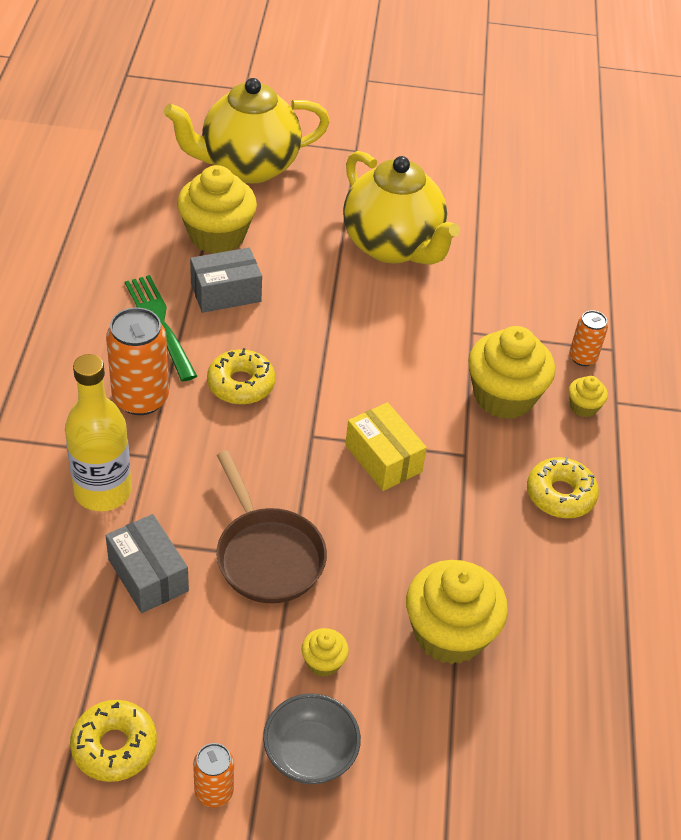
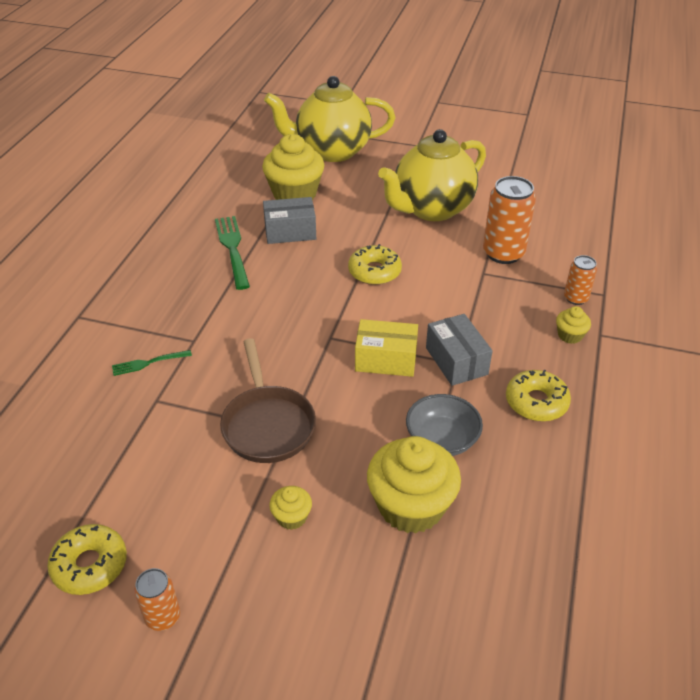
camera: 15 degrees right, 5 degrees down
(103, 491) = (149, 363): yellow bottle -> green fork
(140, 398) = (201, 299): orange can -> orange can (503, 253)
(148, 575) = (164, 429): grey box -> grey box (456, 361)
(241, 384) = (283, 295): yellow donut -> yellow donut (374, 272)
(310, 753) = (258, 595): grey bowl -> grey bowl (441, 440)
(383, 458) = (386, 359): yellow box -> yellow box turned 60 degrees counterclockwise
(393, 246) = (431, 209): yellow teapot -> yellow teapot turned 75 degrees clockwise
(504, 396) = (501, 322): yellow cupcake -> none

